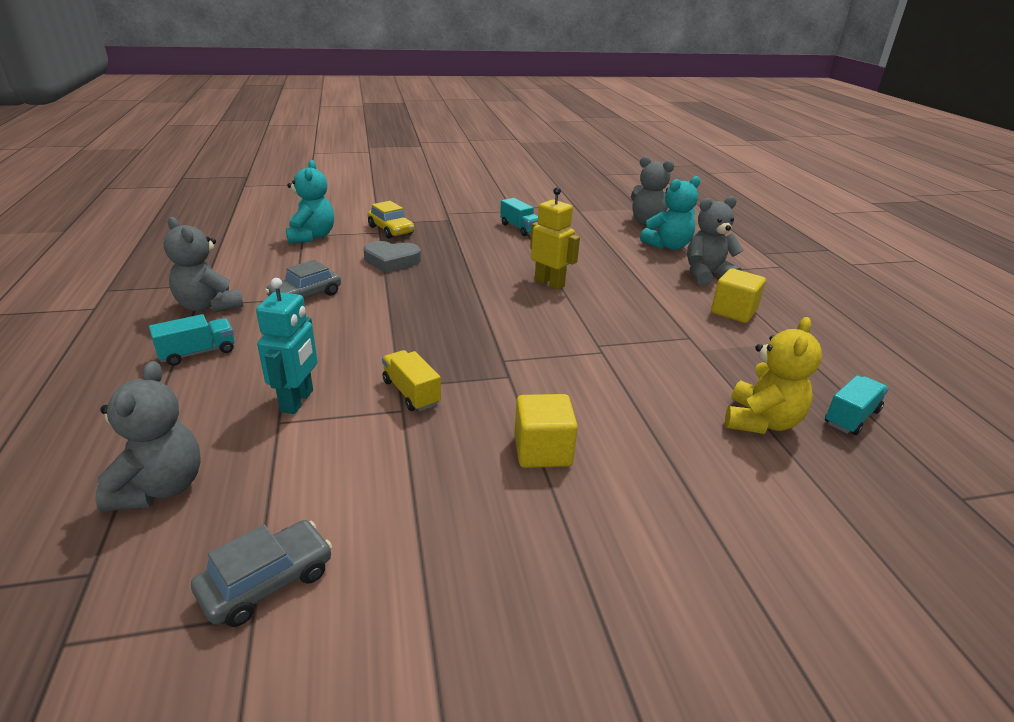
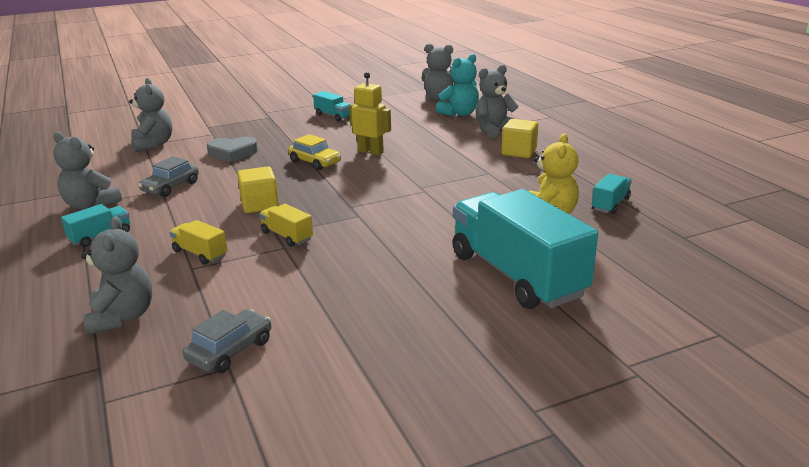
camera: 10 degrees left, 5 degrees down
(298, 401) = (200, 254): turquoise robot -> yellow truck
(311, 236) = (153, 144): turquoise teddy bear -> grey teddy bear
(391, 230) = (221, 131): yellow car -> yellow car (315, 162)
(542, 451) = (397, 255): yellow cube -> yellow cube (259, 205)
(701, 522) = (516, 275): none -> turquoise truck

